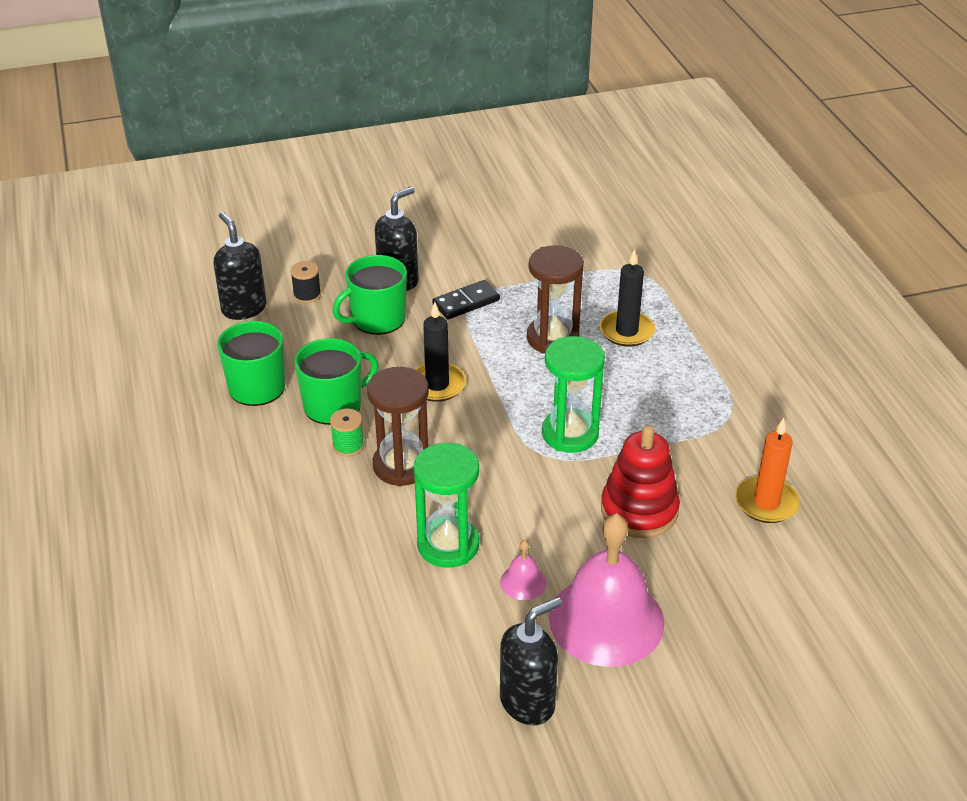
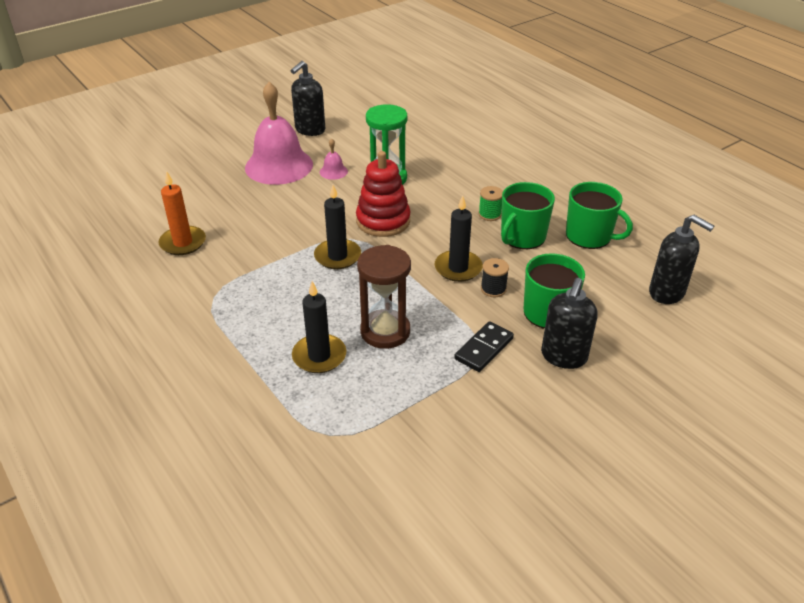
camera: 160 degrees right, 0 degrees up
(307, 295) = (629, 319): black spool -> black spool (493, 289)
(402, 465) = (444, 211): brown hourglass -> none
(570, 434) = (337, 256): green hourglass -> black candle
(639, 510) = (272, 220): red stacking toy -> red stacking toy (383, 221)

